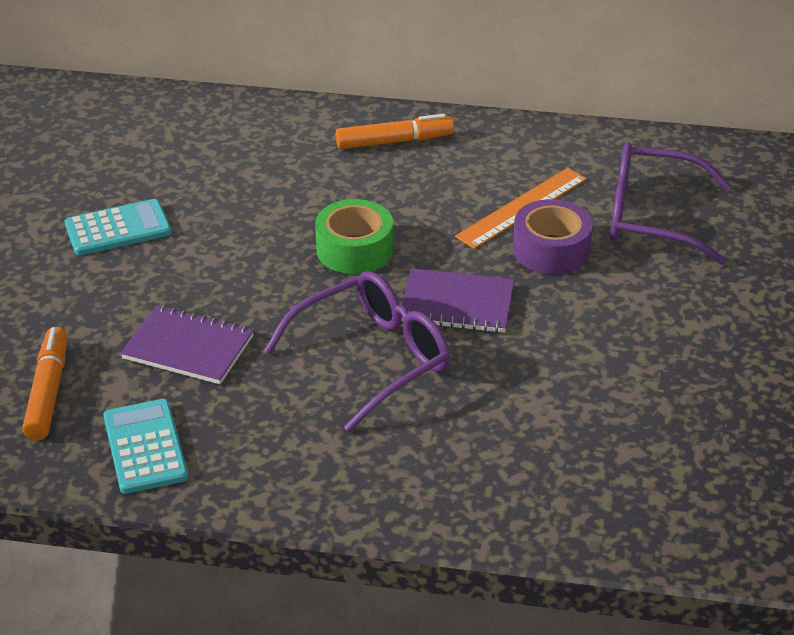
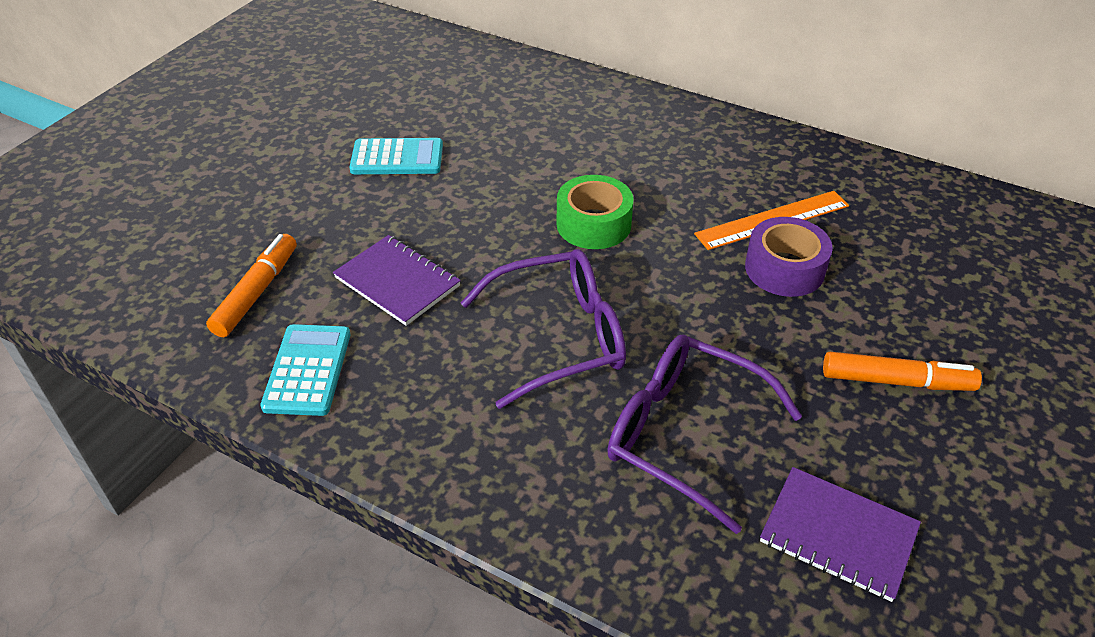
camera: 20 degrees right, 5 degrees up
(394, 141) = (677, 131): orange marker -> orange marker (896, 381)
(457, 304) = (667, 302): purple notebook -> purple notebook (838, 535)
(651, 217) = (901, 259): purple glasses -> purple glasses (683, 434)

